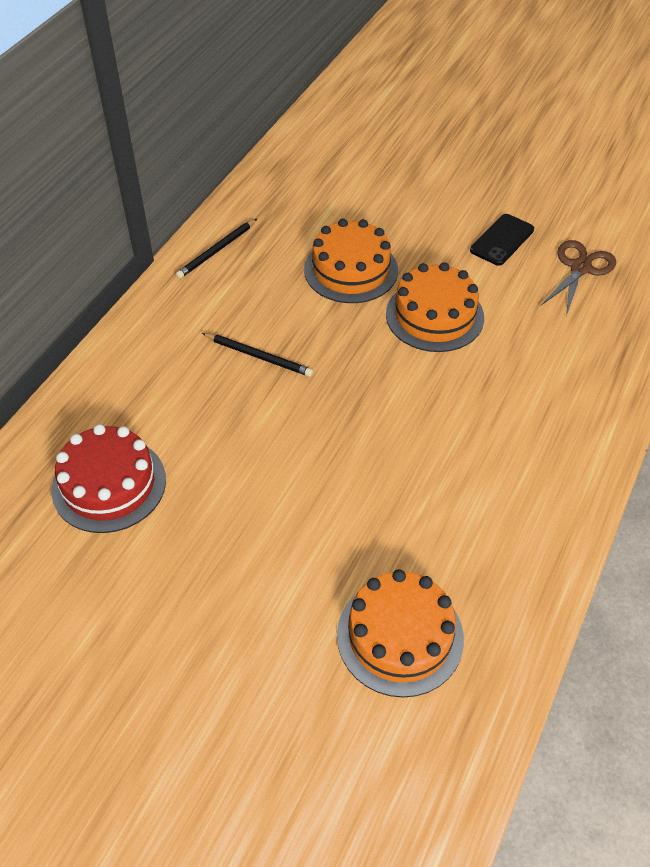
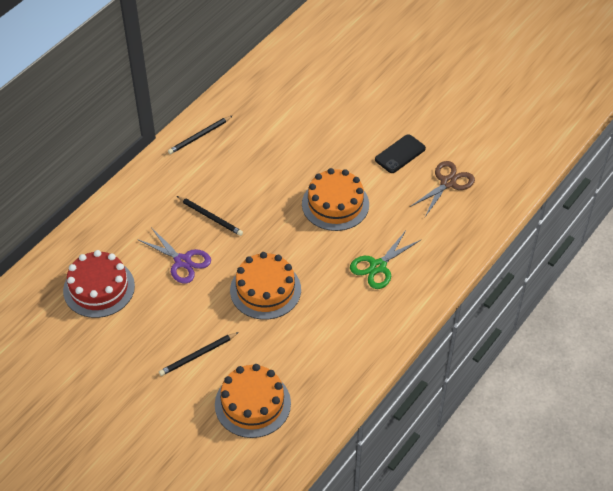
camera: 10 degrees right, 0 degrees up
(232, 425) = (182, 261): none -> purple scissors
(291, 568) = (198, 355): none -> black pencil
(351, 270) = (288, 163): orange cake -> orange cake (265, 290)
(524, 393) = (378, 266): none -> green scissors

